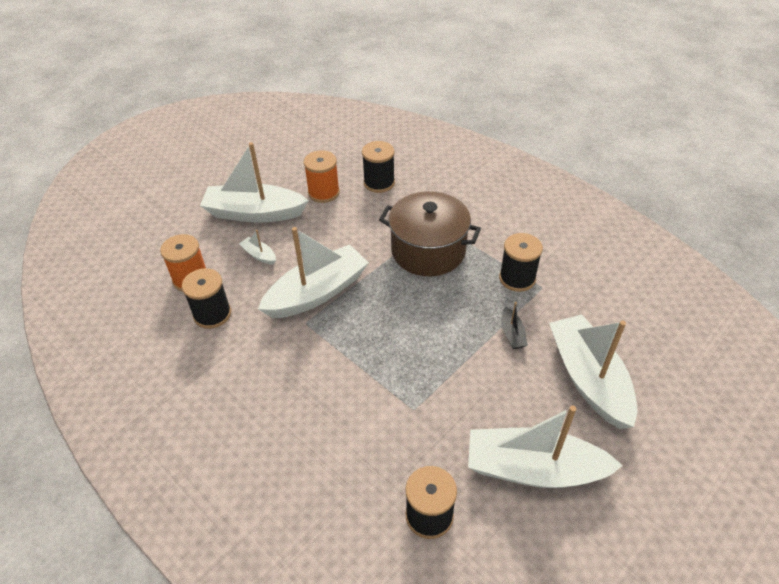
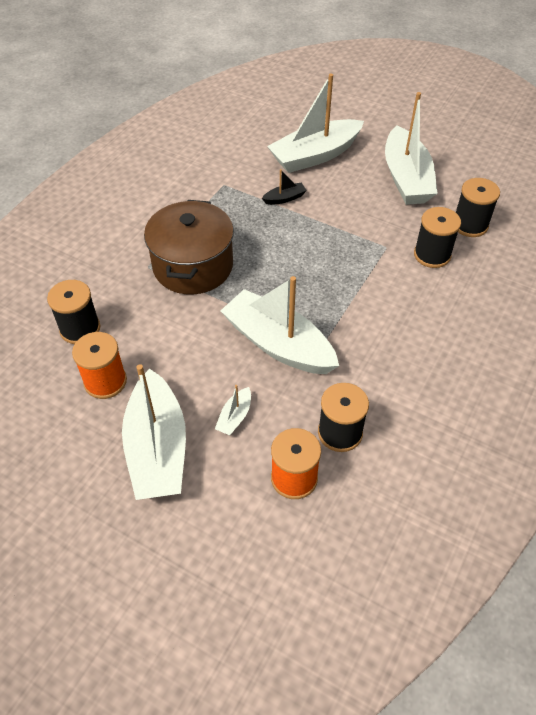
camera: 105 degrees left, 5 degrees up
(517, 278) = (216, 200): black spool -> black spool (432, 255)

